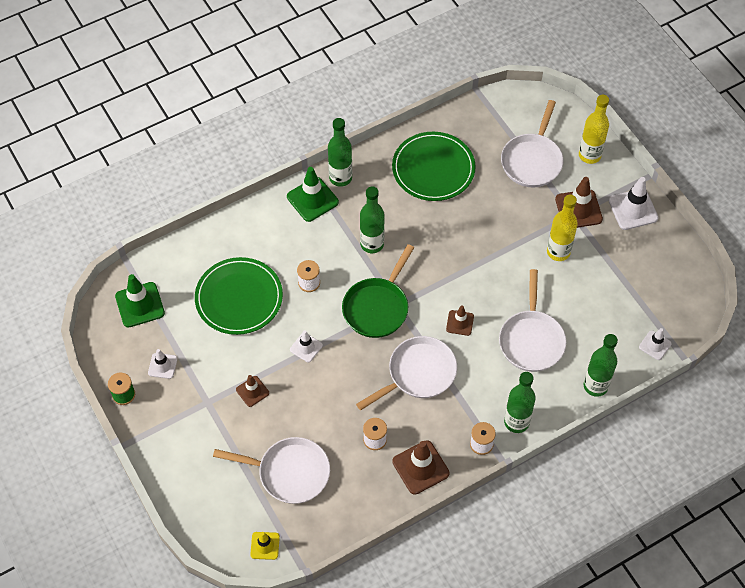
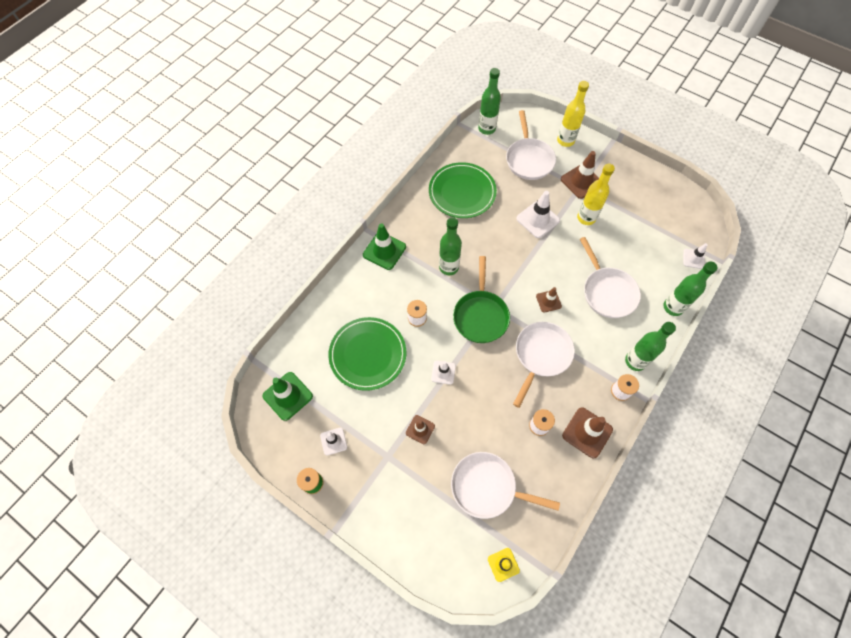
camera: 25 degrees left, 5 degrees up
(289, 472) = (487, 487): white pan -> white pan turned 150 degrees counterclockwise
(340, 178) = (397, 226): green bottle -> green bottle (486, 129)
(633, 209) = (618, 167): white traffic cone -> white traffic cone (538, 219)

